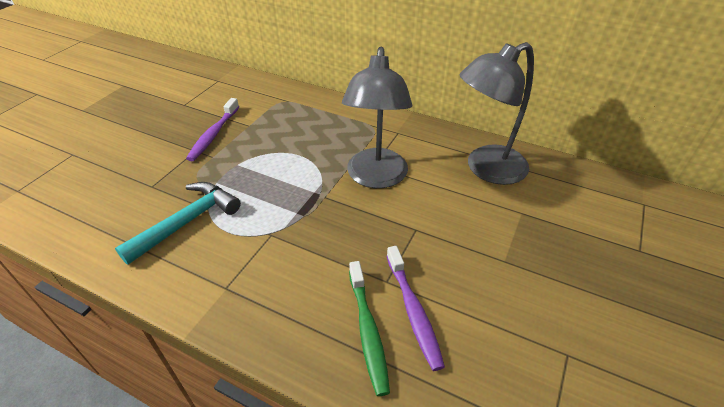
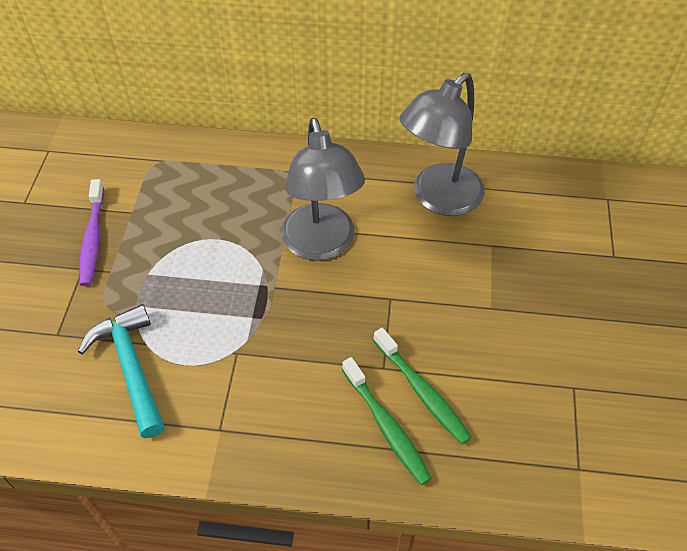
camera: 20 degrees left, 10 degrees up
(187, 222) = (131, 367): turquoise hammer -> turquoise hammer turned 45 degrees counterclockwise
(413, 311) = (422, 392): purple toothbrush -> green toothbrush

